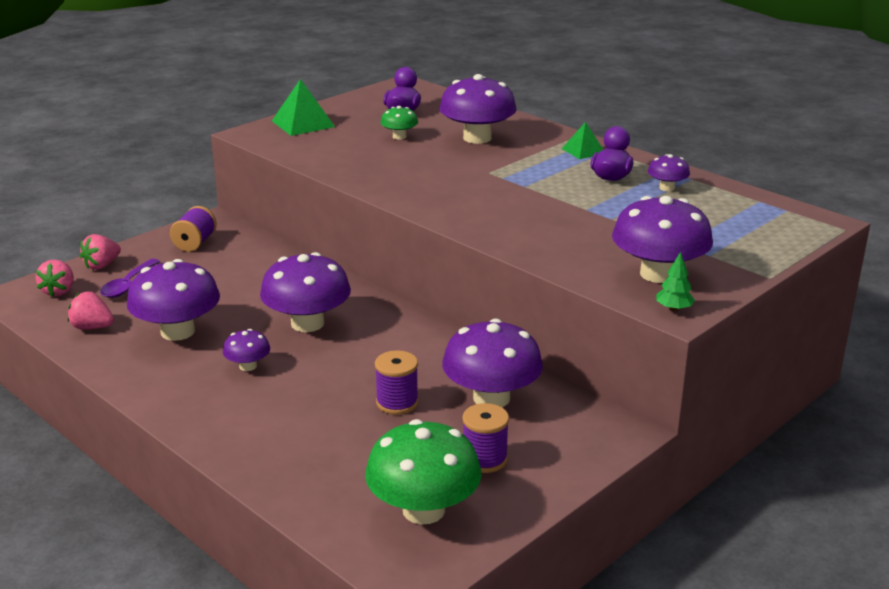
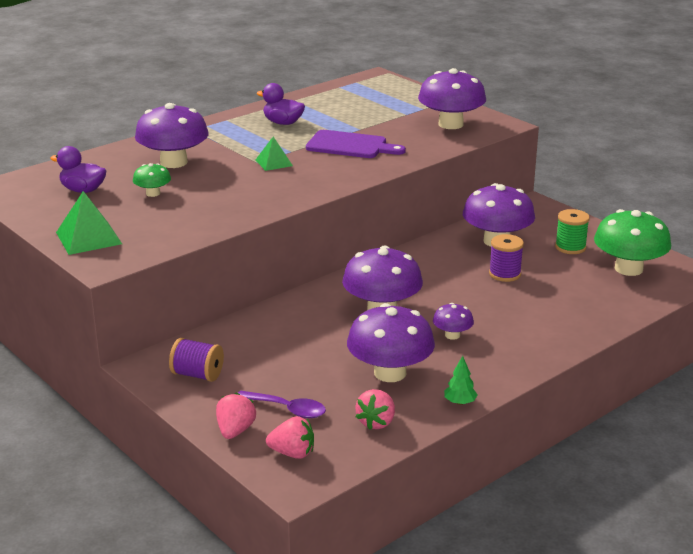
camera: 85 degrees left, 0 degrees up
(102, 265) = (235, 431): pink strawberry -> pink strawberry turned 120 degrees counterclockwise
(484, 459) = (570, 247): purple spool -> green spool
(554, 215) = (350, 146): none -> purple cutting board
(583, 151) = (223, 127): green pyramid -> green pyramid (274, 162)
(667, 188) = (308, 108): purple mushroom -> none
(674, 309) = (499, 125): green tree -> green tree (459, 402)

